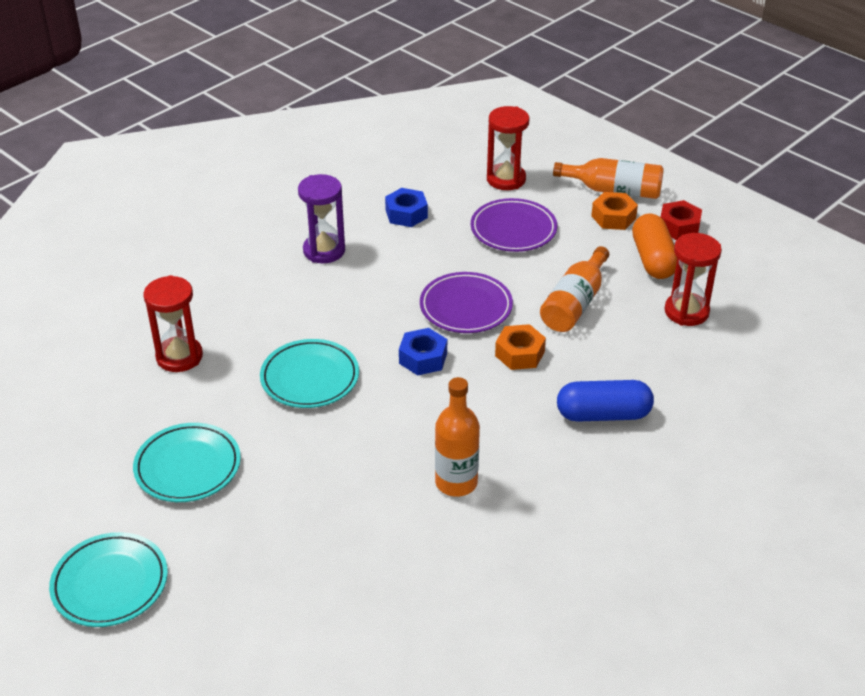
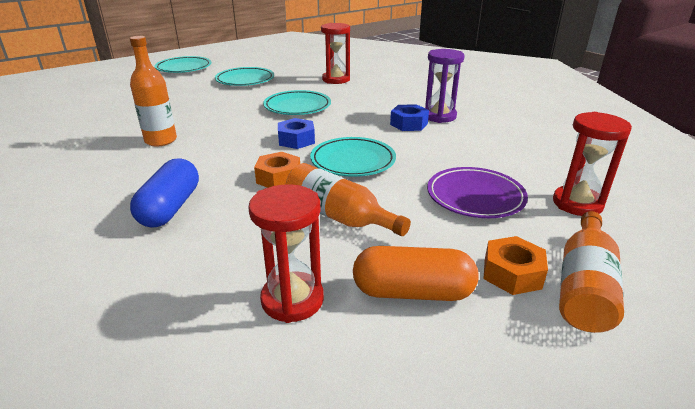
camera: 100 degrees right, 10 degrees down
(406, 214) = (495, 147): blue nut -> blue nut (409, 124)
(466, 307) = (353, 161): purple plate -> turquoise plate
(679, 227) = (497, 339): red nut -> none

